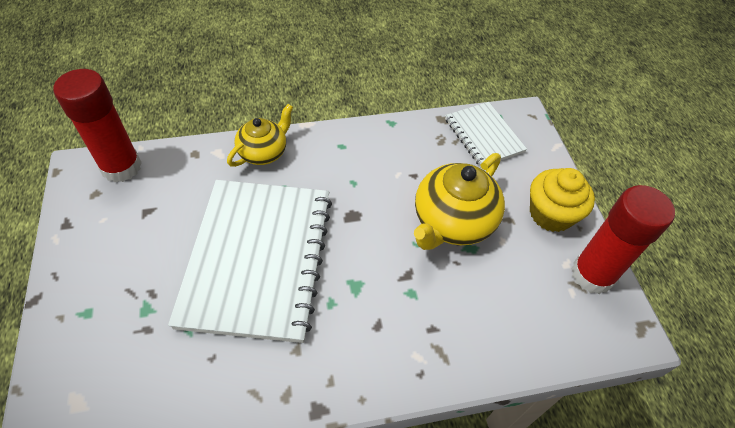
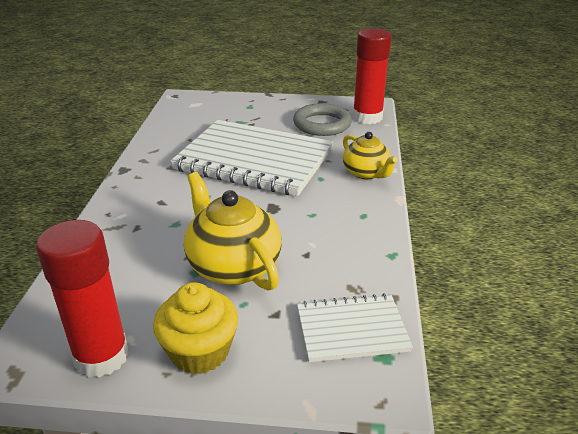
camera: 110 degrees right, 20 degrees down
(146, 209) = (322, 124): none -> grey ring

